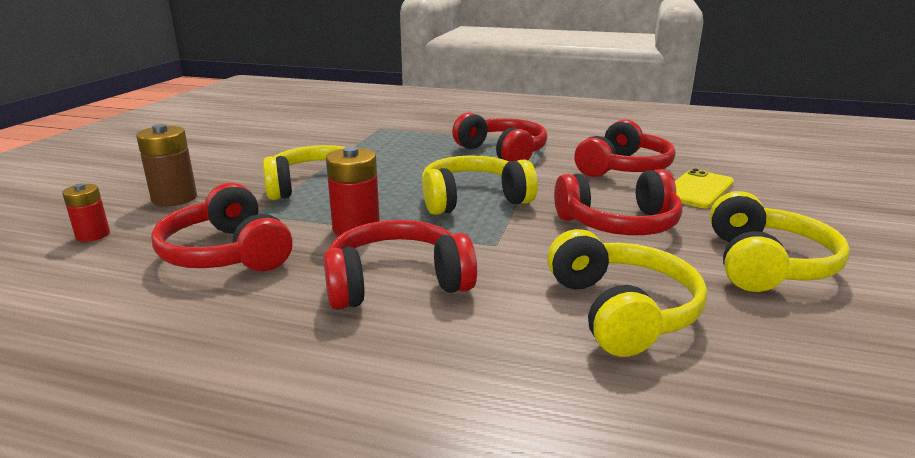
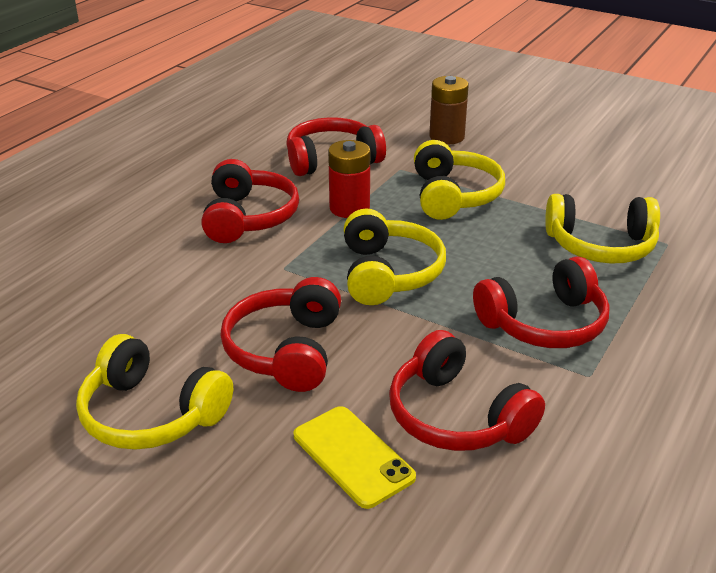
camera: 105 degrees right, 10 degrees up
(93, 235) = (386, 116): red battery -> none
(621, 311) = (145, 301): yellow headphones -> yellow headphones (600, 246)

